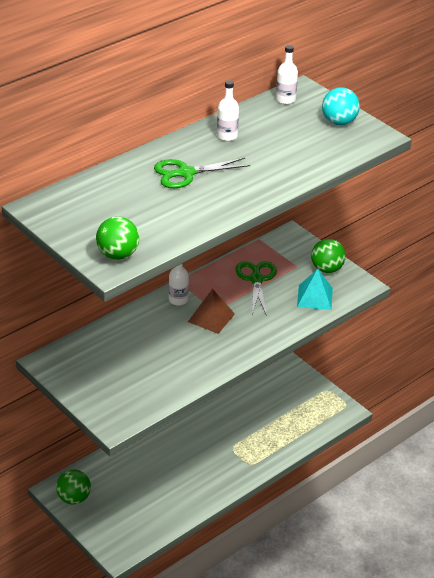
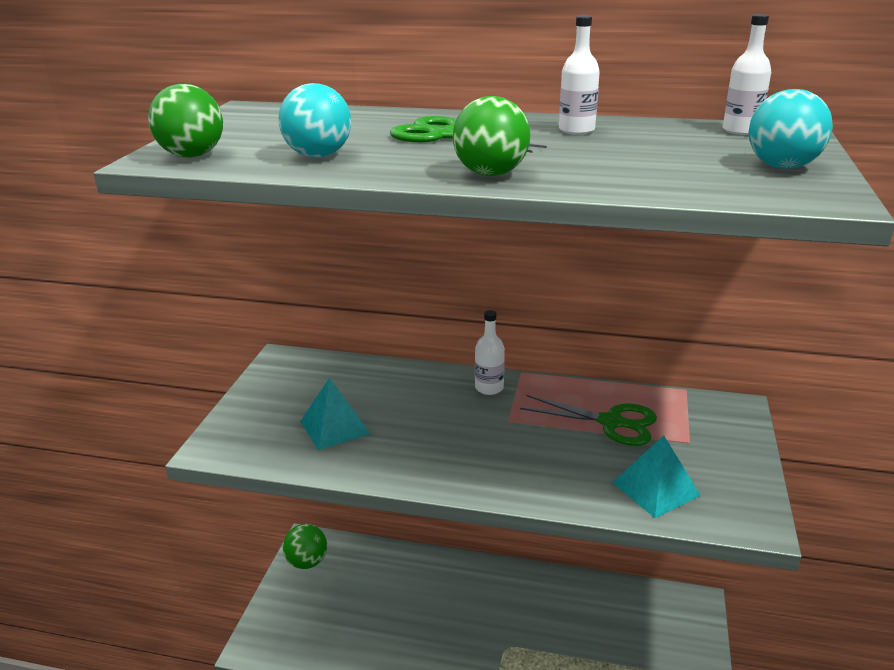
camera: 55 degrees right, 10 degrees down
(148, 371) = (335, 427): none -> turquoise pyramid
(170, 220) = (318, 155): none -> turquoise ball
(211, 317) = (490, 424): brown pyramid -> none
(256, 279) = (612, 423): green scissors -> green scissors turned 60 degrees clockwise
(327, 269) = (728, 470): green ball -> green ball (490, 174)

